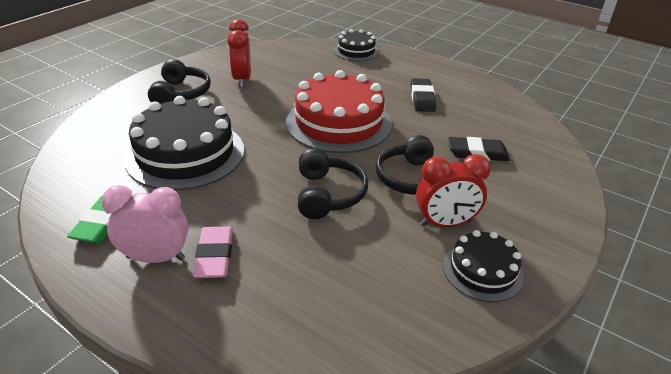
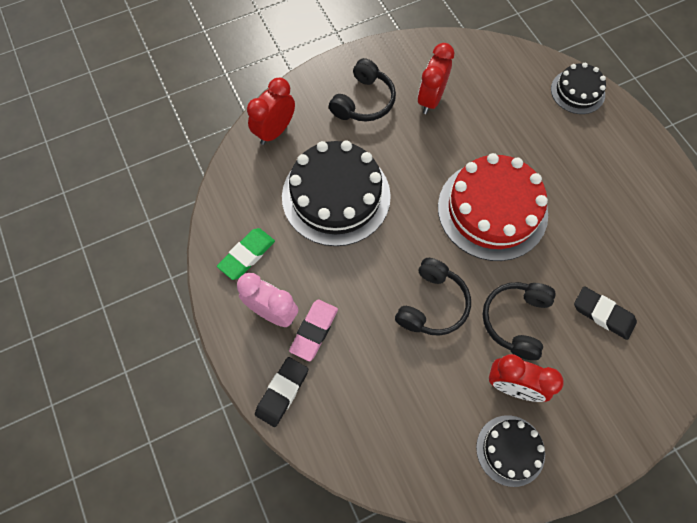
camera: 30 degrees right, 30 degrees up
(98, 131) = (275, 131): none -> red clock
(422, 98) = (601, 207): black eraser -> black eraser (282, 392)

